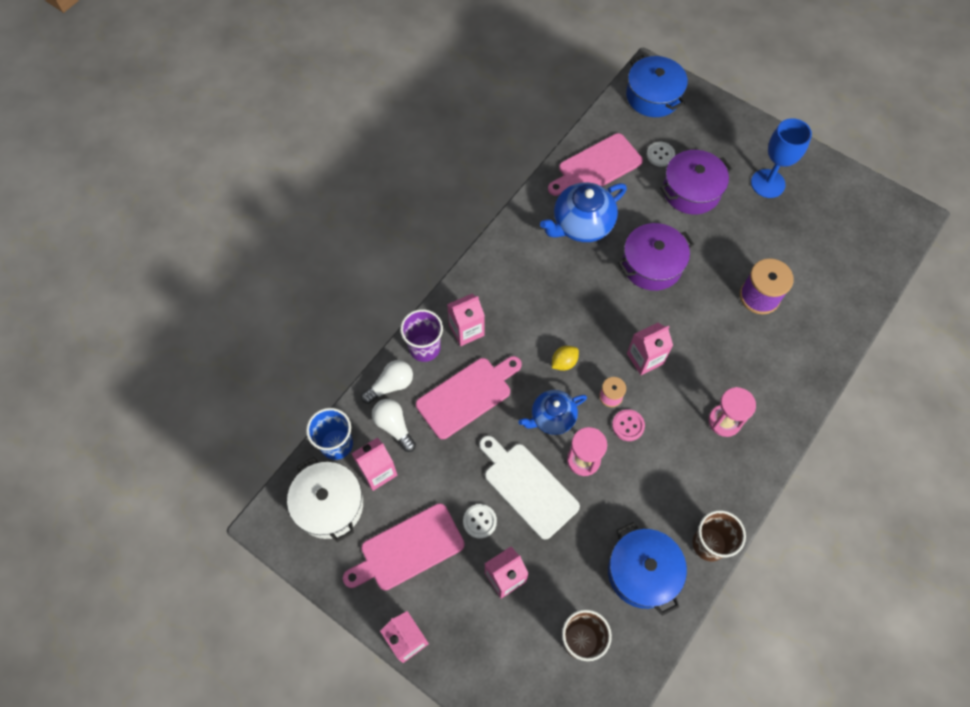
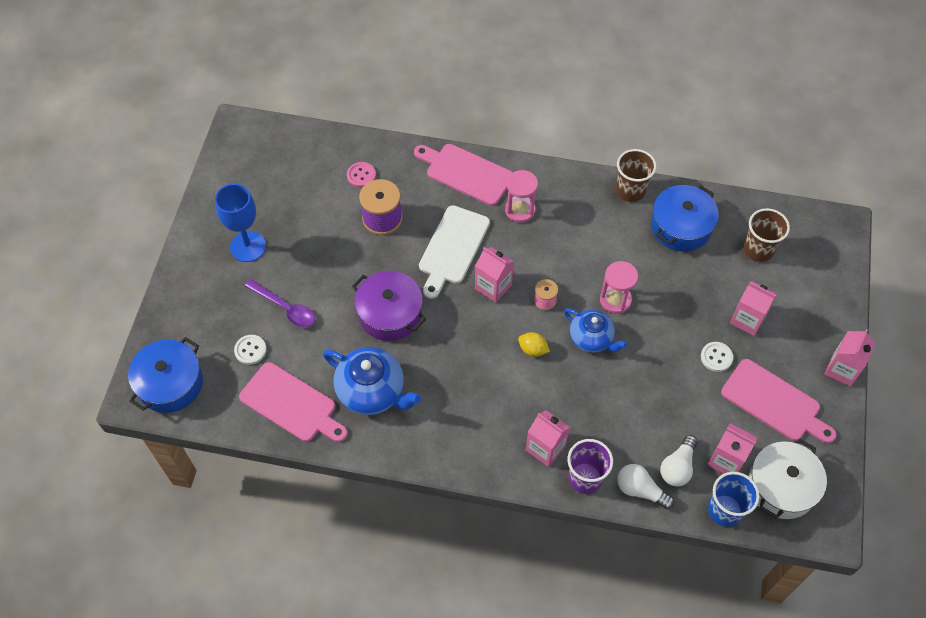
camera: 115 degrees left, 5 degrees down
(467, 395) = (611, 417): pink cutting board -> pink cutting board (466, 173)
(528, 487) = (664, 333): white cutting board -> white cutting board (452, 248)
(628, 425) = (564, 278): pink button -> pink button (361, 175)
(691, 191) = (285, 308): purple pot -> purple spoon

